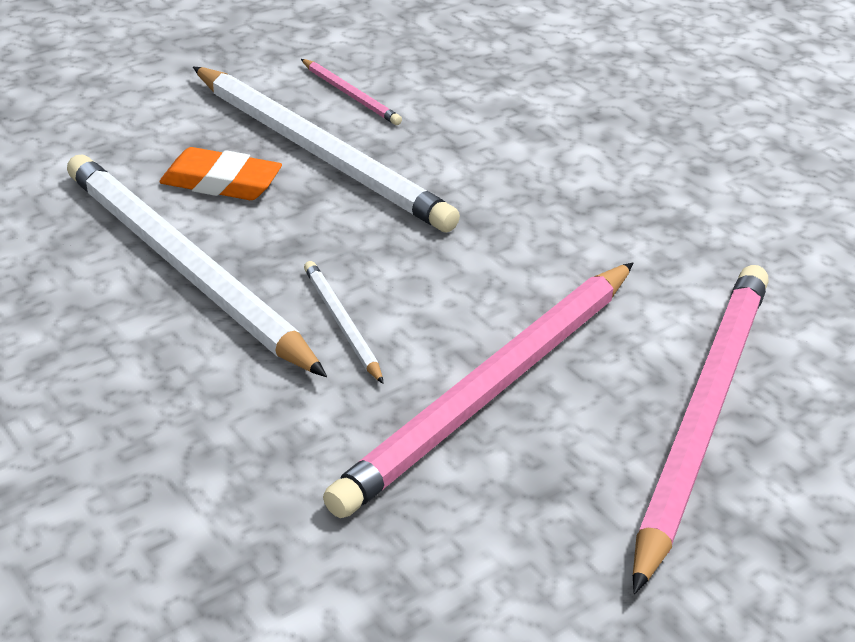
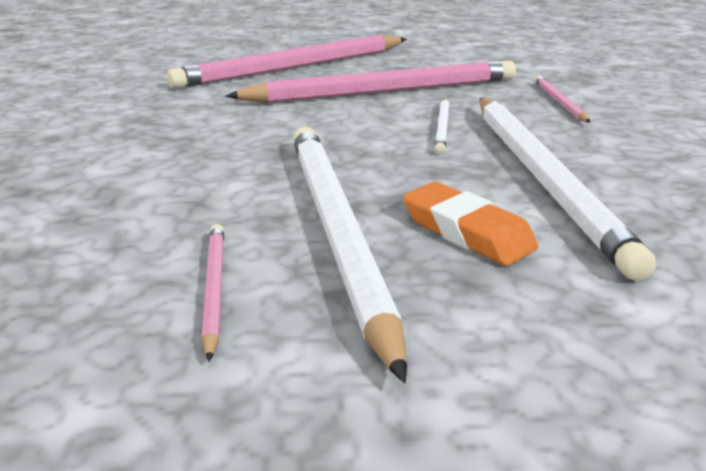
camera: 145 degrees left, 10 degrees down
(221, 456) = (559, 102): none -> pink pencil

